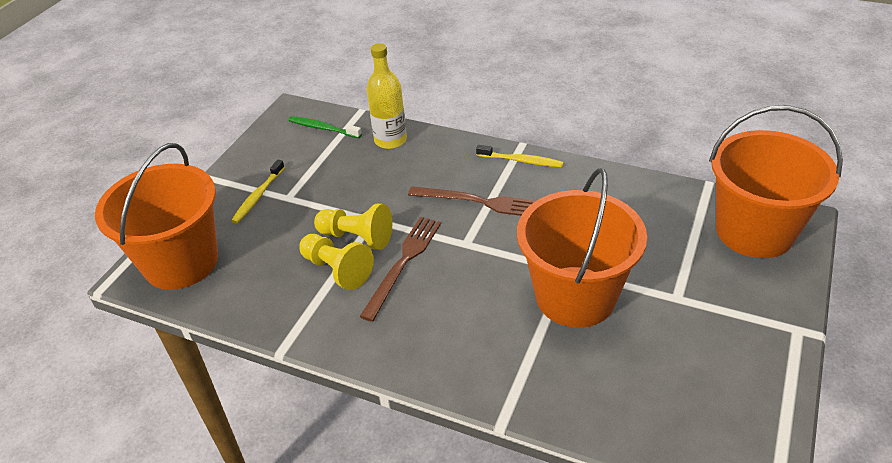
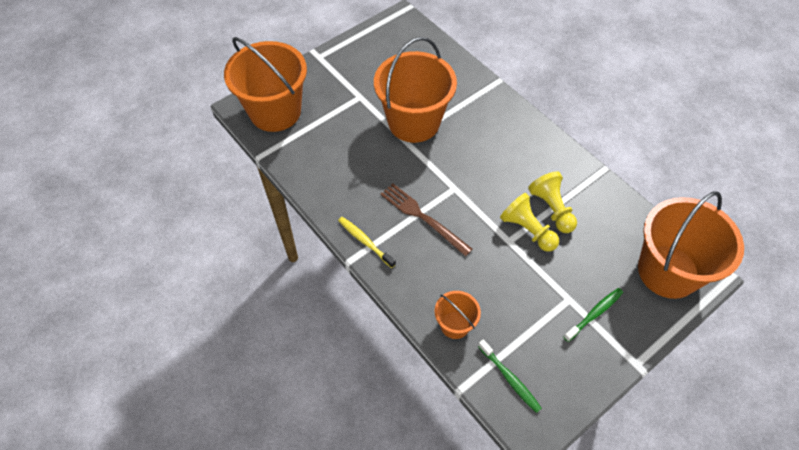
camera: 155 degrees left, 15 degrees up
(258, 196) = (594, 314): yellow toothbrush -> green toothbrush
(390, 140) = (455, 325): yellow bottle -> orange bucket
(403, 263) = (504, 193): brown fork -> none

